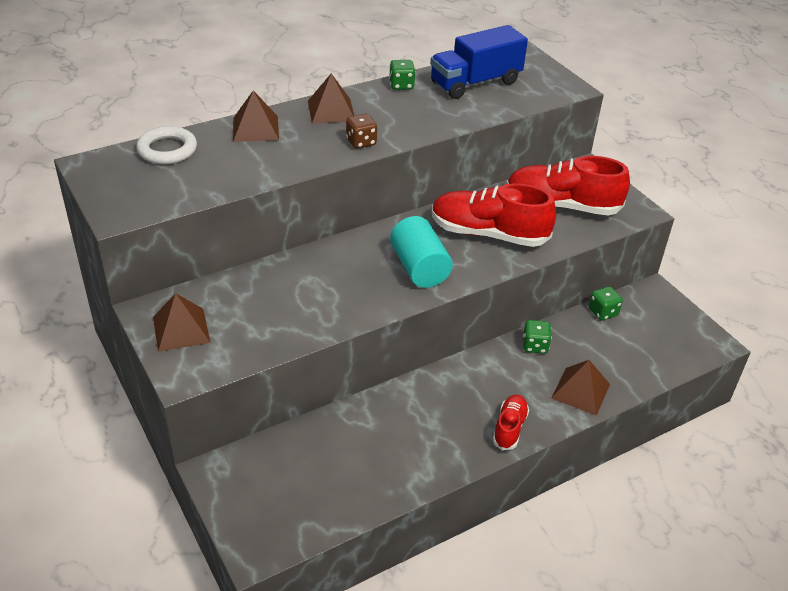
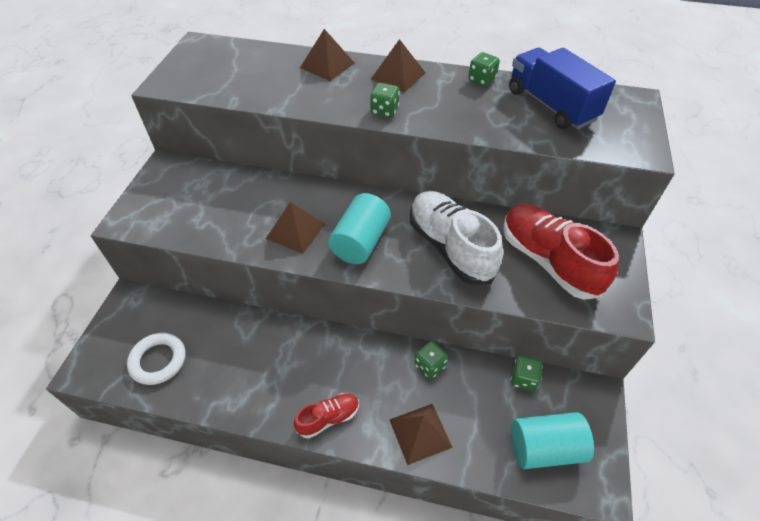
camera: 45 degrees right, 10 degrees up
(167, 150) = (253, 54): white ring -> white ring (158, 360)
(181, 329) = (164, 189): brown pyramid -> brown pyramid (295, 231)
(361, 142) = (384, 111): brown dice -> green dice
(475, 83) = (551, 105): blue truck -> blue truck turned 45 degrees clockwise
(488, 234) = (450, 247): red shoe -> white shoe
(661, 344) = (544, 448): none -> turquoise cylinder

